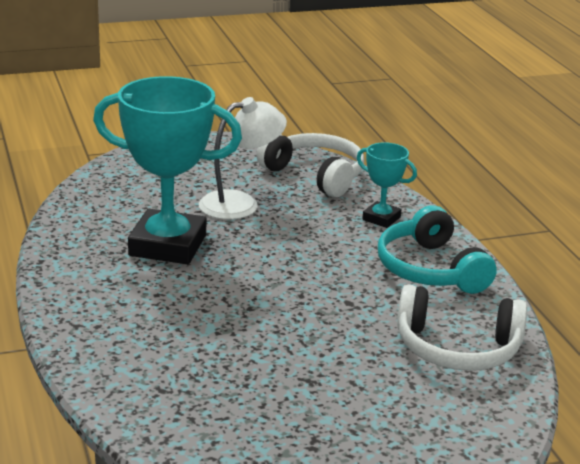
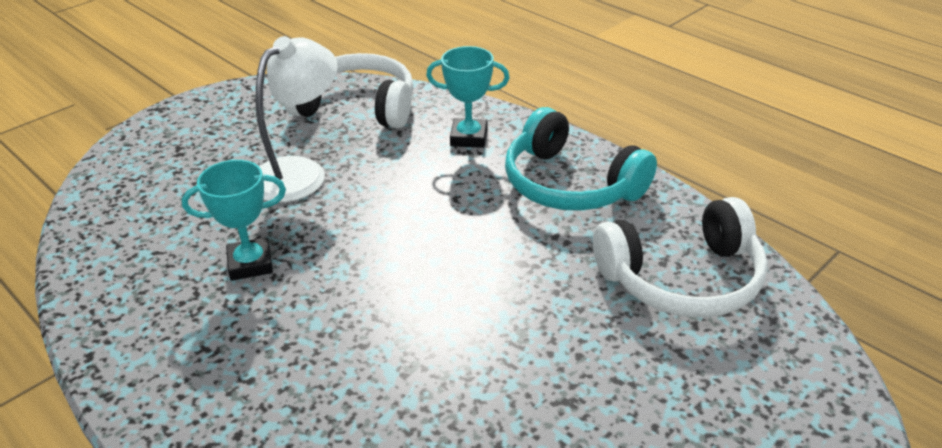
camera: 25 degrees left, 10 degrees up
(167, 245) = (250, 264): turquoise trophy -> turquoise trophy, size x0.48

